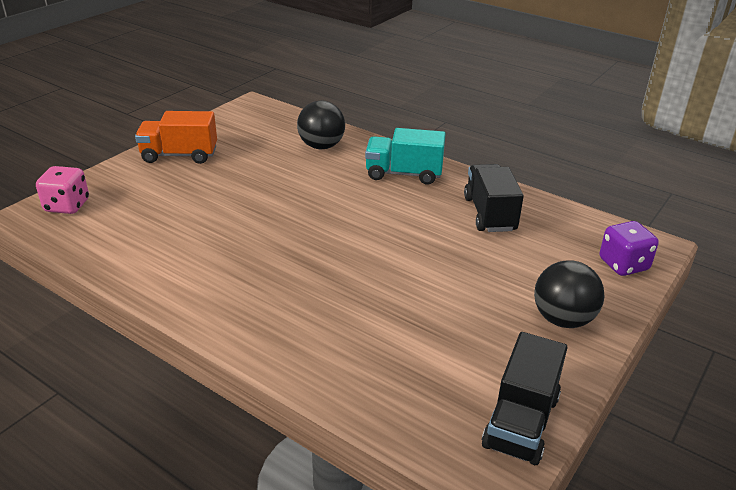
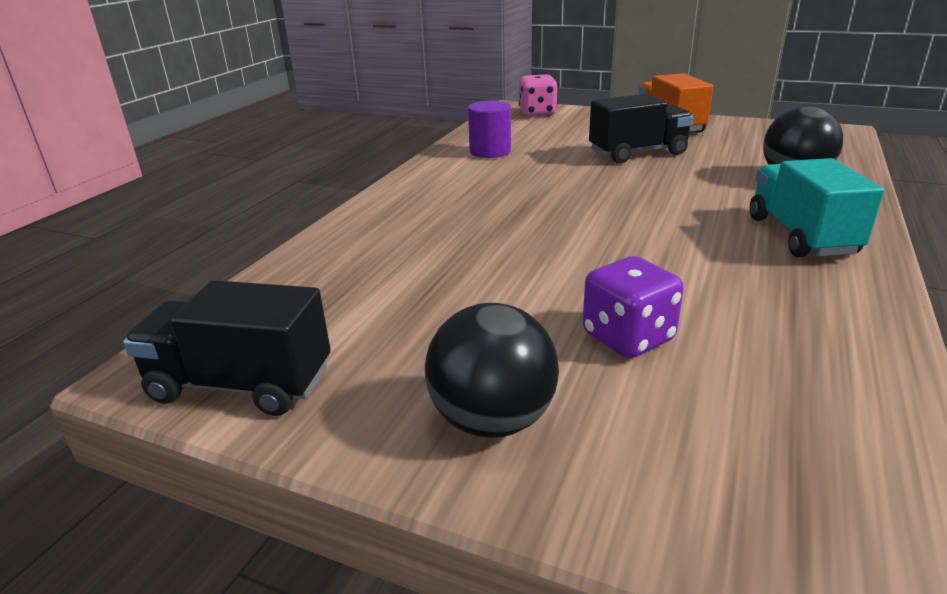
camera: 80 degrees right, 5 degrees down
(159, 254) = (490, 151): none -> purple cylinder
(489, 214) = (770, 320): black truck -> black truck (637, 153)
(623, 265) = (750, 517): purple dice -> purple dice (628, 338)

